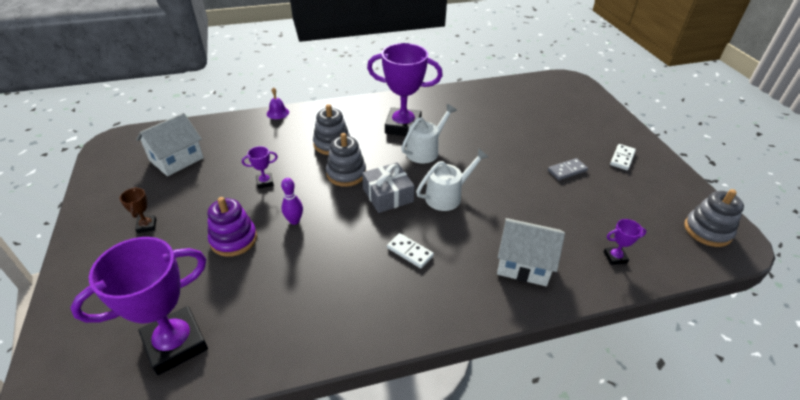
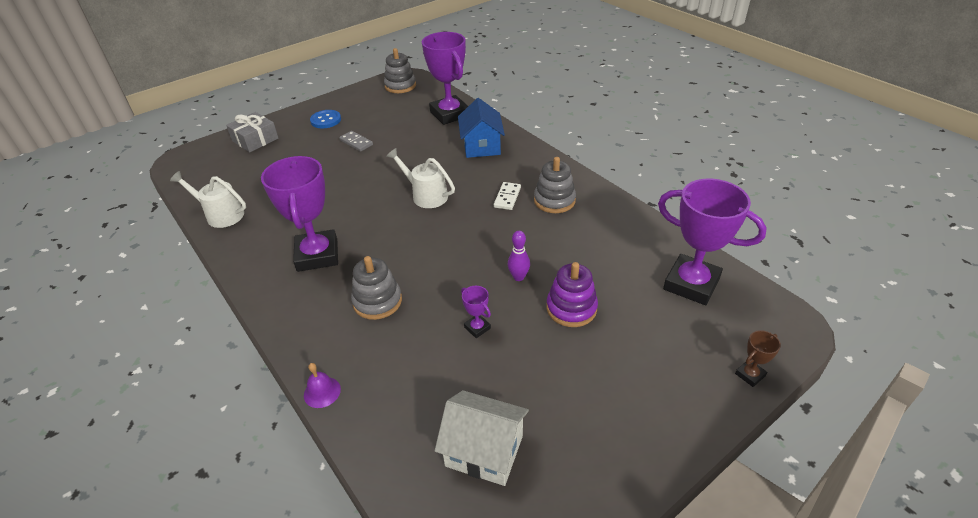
camera: 110 degrees left, 0 degrees up
(147, 226) = (608, 394): brown trophy -> brown trophy (750, 375)
(346, 173) = (427, 269): grey stacking toy -> grey stacking toy (554, 200)
(388, 195) = (445, 229): grey gift -> grey gift (255, 140)
(425, 151) = (360, 226): white watering can -> white watering can (221, 215)
(524, 264) = (481, 146): white house -> blue house
(615, 257) = (449, 114): purple trophy -> purple trophy, size x2.39
(622, 158) = (326, 120): white domino -> blue button

